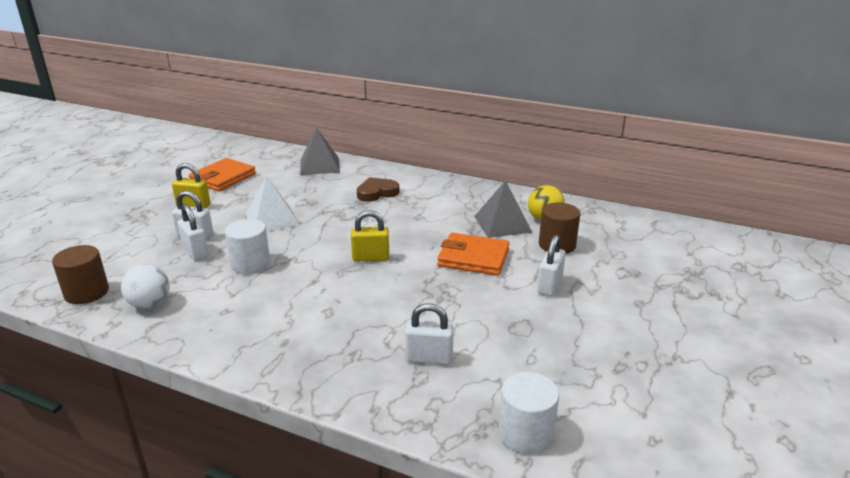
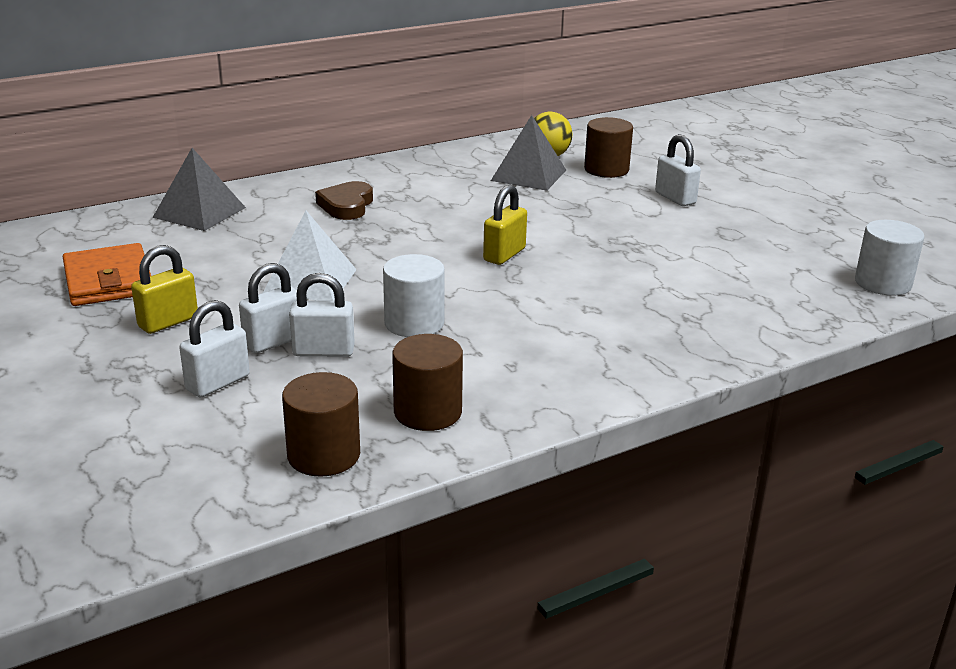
camera: 55 degrees left, 0 degrees up
(150, 304) = (428, 412): white ball -> brown cylinder
(429, 358) = (735, 286): white padlock -> white padlock (218, 383)
(473, 258) = (578, 209): orange wallet -> none

